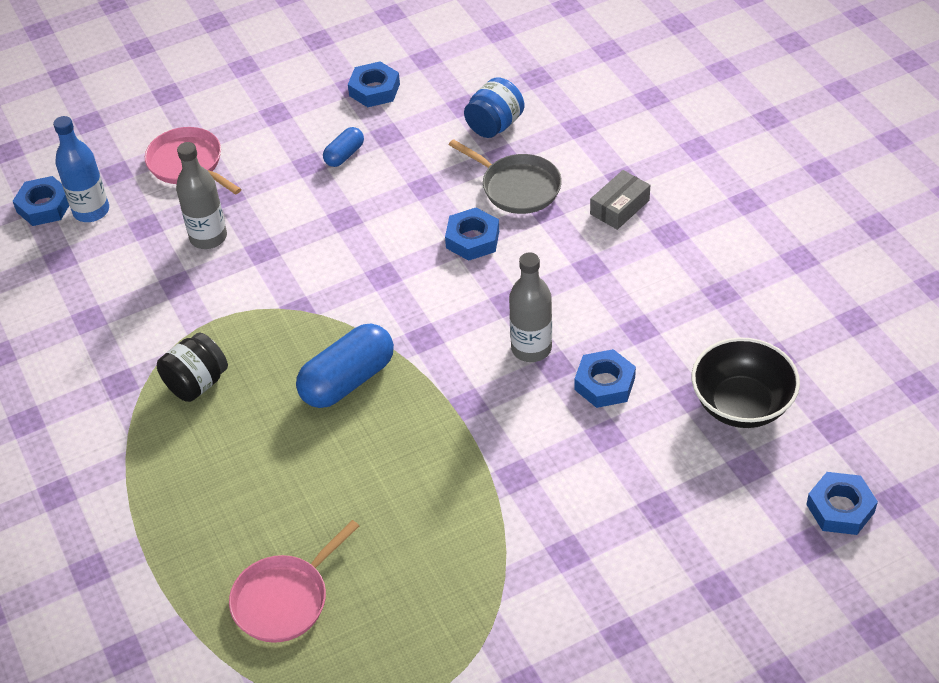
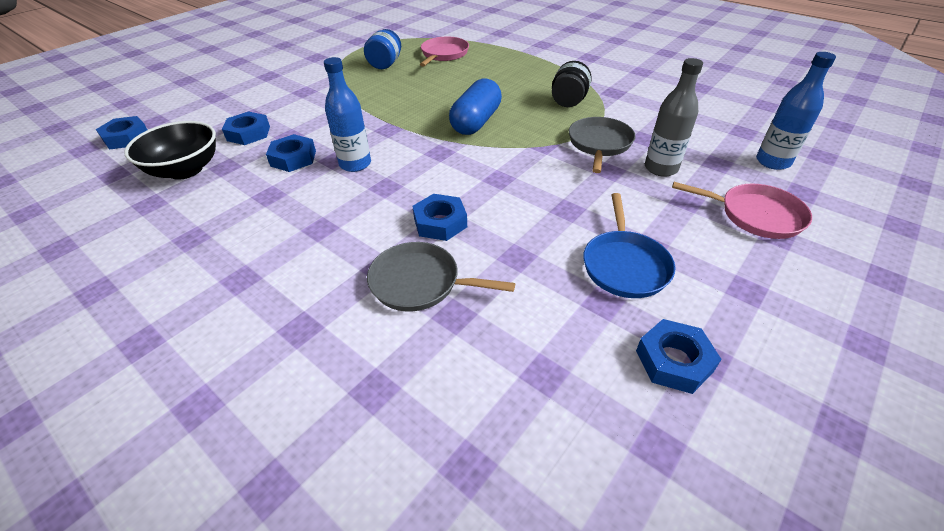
camera: 155 degrees right, 5 degrees down
(44, 206) = (811, 156): blue nut -> blue nut (248, 133)
(234, 292) = (599, 144): none -> grey pan
(344, 155) = (624, 265): blue capsule -> blue pan
(494, 125) = (485, 355): blue jar -> blue jar (385, 64)
(531, 348) = (355, 164): grey bottle -> blue bottle
(619, 207) = (299, 292): grey box -> none

